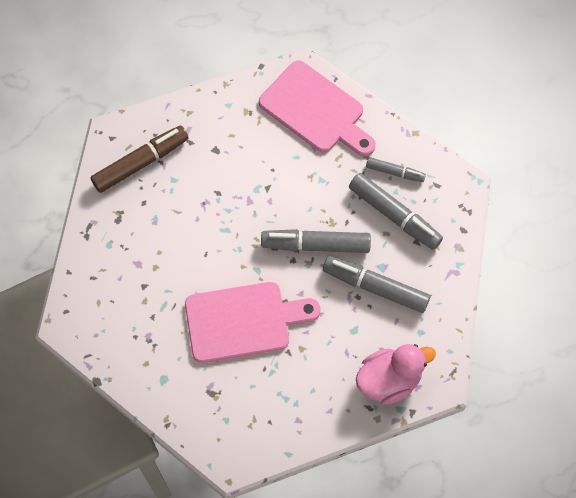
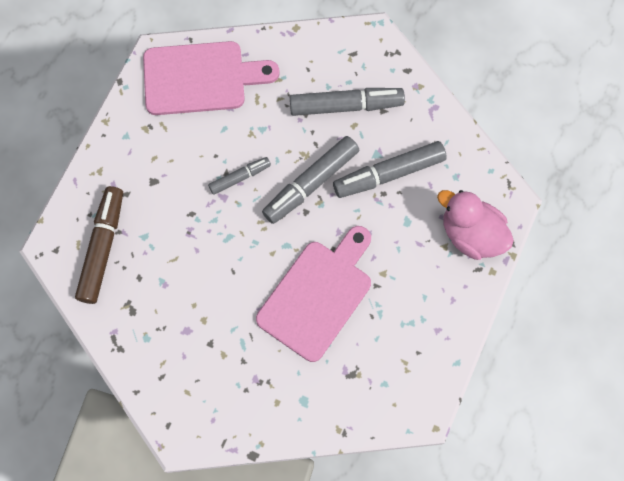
camera: 45 degrees left, 5 degrees up
(389, 380) = (471, 234): pink duck -> pink duck turned 75 degrees counterclockwise
(395, 172) = (312, 72): grey marker -> grey marker (240, 177)

